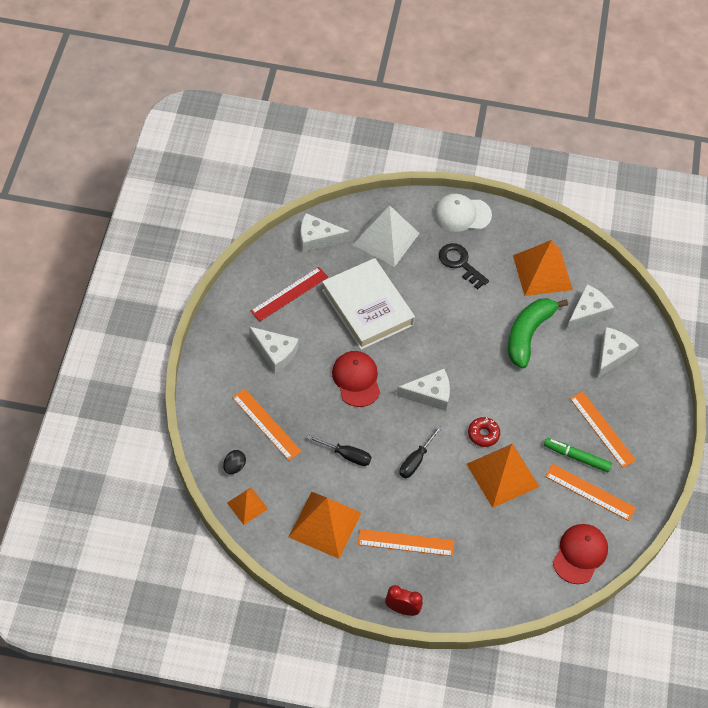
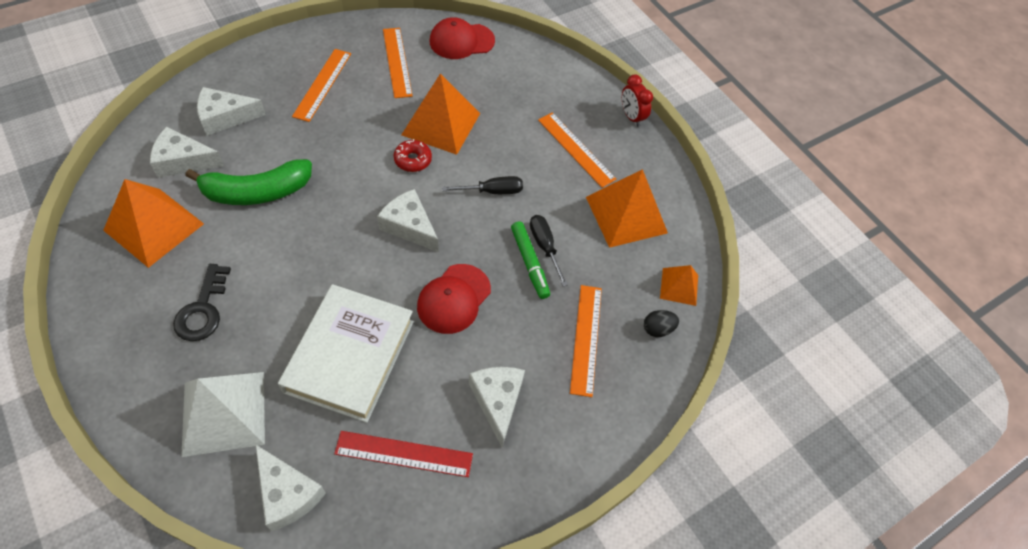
camera: 135 degrees left, 0 degrees up
(462, 214) = (115, 357): white cap -> none
(576, 457) = (370, 86): green marker -> green marker (529, 263)

